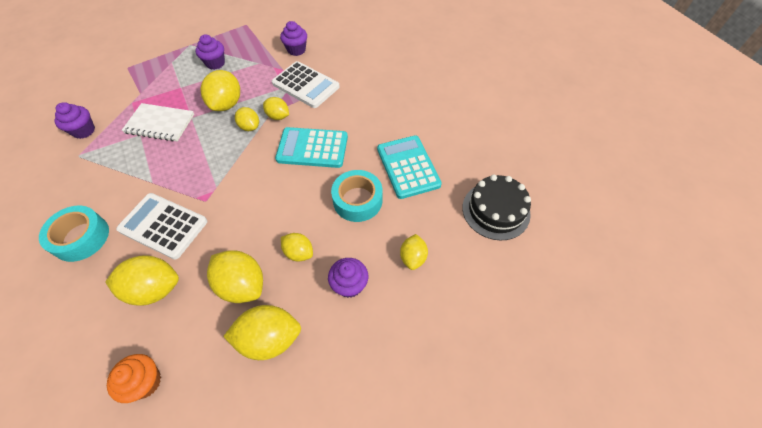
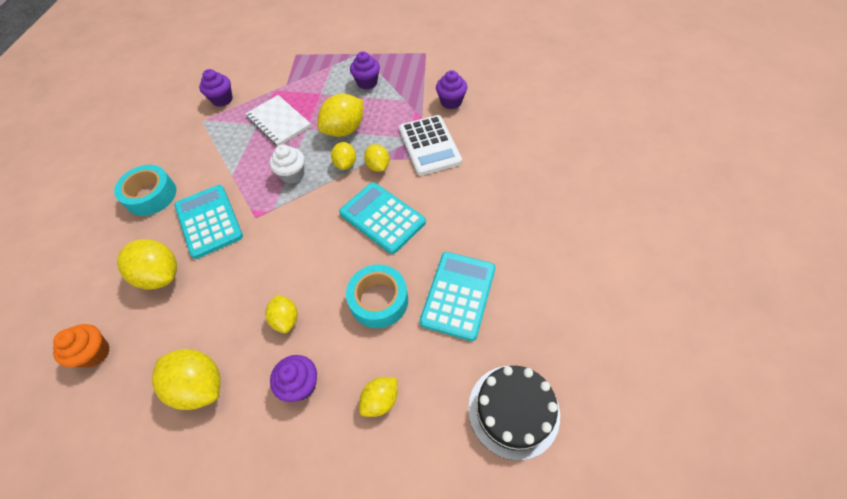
camera: 40 degrees right, 0 degrees up
(163, 226) = (209, 221): white calculator -> turquoise calculator
(210, 155) = (292, 174): none -> white cupcake
(242, 285) = (220, 318): yellow lemon -> none

